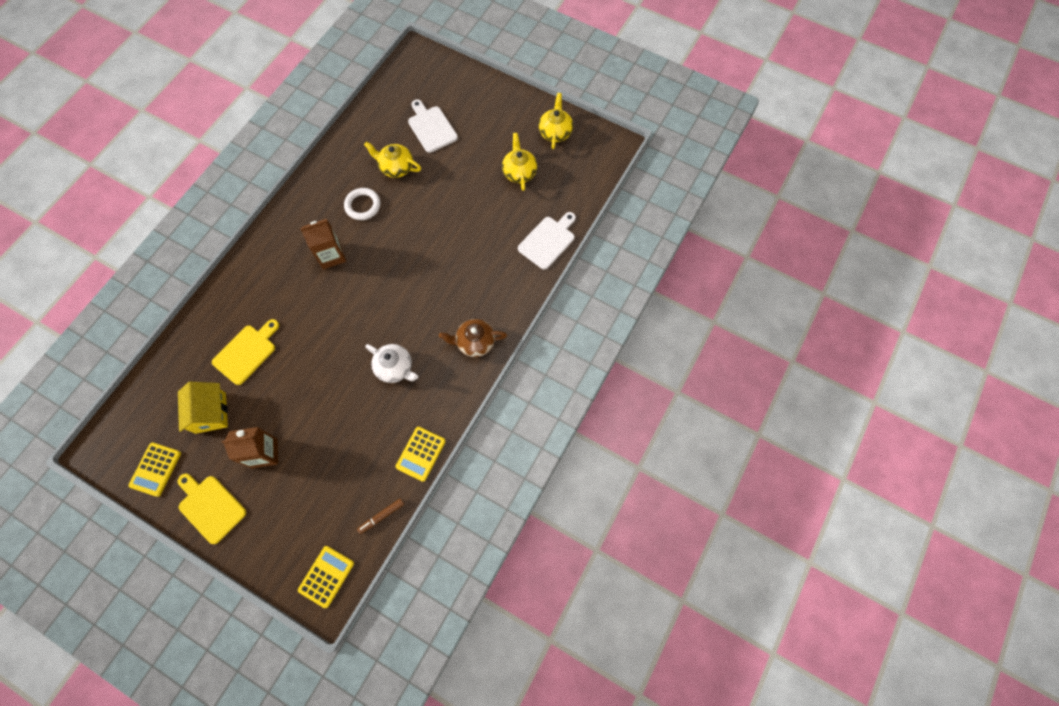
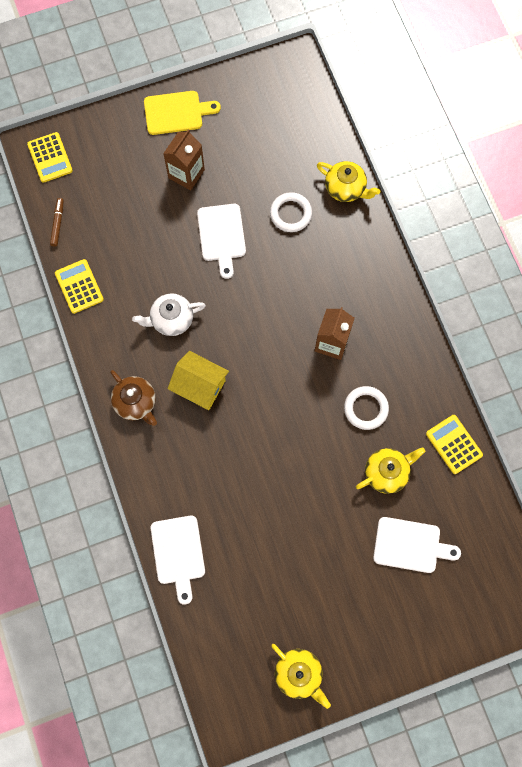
camera: 130 degrees right, 5 degrees up
(155, 469) = (242, 93): yellow calculator -> yellow calculator (454, 444)
(210, 413) = (257, 156): yellow house -> yellow house (200, 386)
(246, 352) = (290, 214): yellow cutting board -> white ring
(301, 385) = (222, 236): none -> white cutting board
(475, 342) = (136, 402): brown teapot -> brown teapot turned 105 degrees clockwise
(519, 172) = (280, 592): yellow teapot -> yellow teapot (345, 188)

